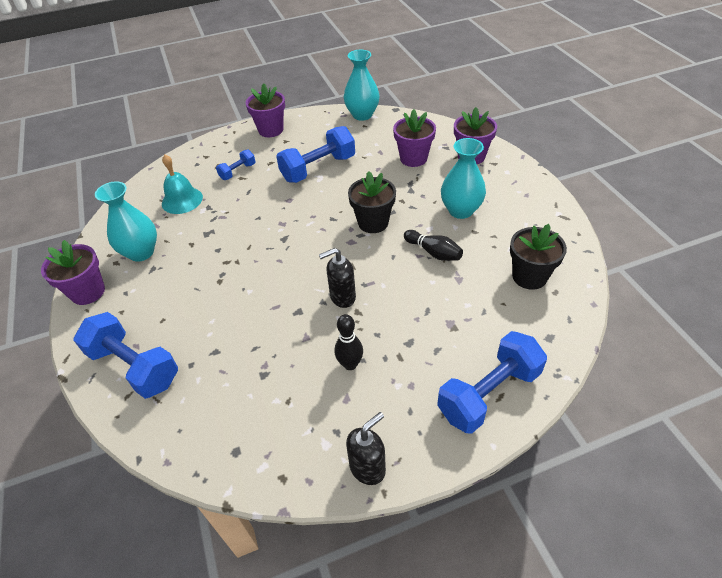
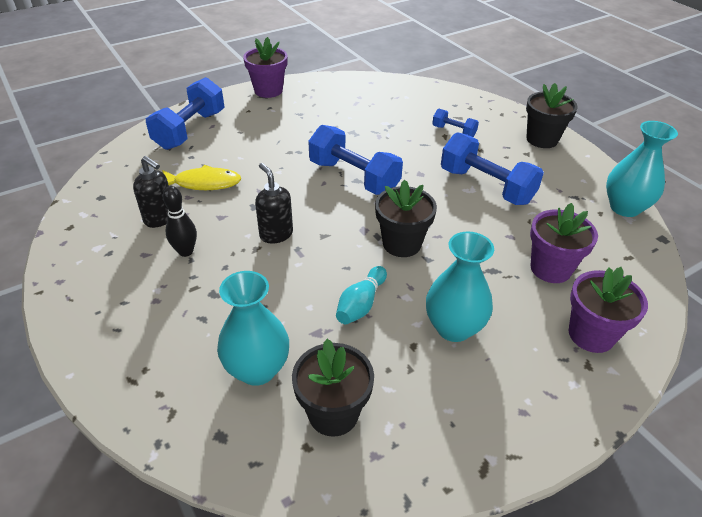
camera: 75 degrees right, 5 degrees down
(141, 252) = (318, 103): turquoise vase -> turquoise vase (257, 369)
(182, 200) = (395, 108): turquoise bell -> none
(246, 352) = (203, 183): none -> yellow fish
(271, 130) = (542, 139): purple flower pot -> black flower pot
(368, 468) = (66, 278): black soap dispenser -> black soap dispenser (160, 218)
(433, 252) = (361, 304): black bowling pin -> turquoise bowling pin
(488, 393) = (137, 369): blue dumbbell -> blue dumbbell (354, 177)

